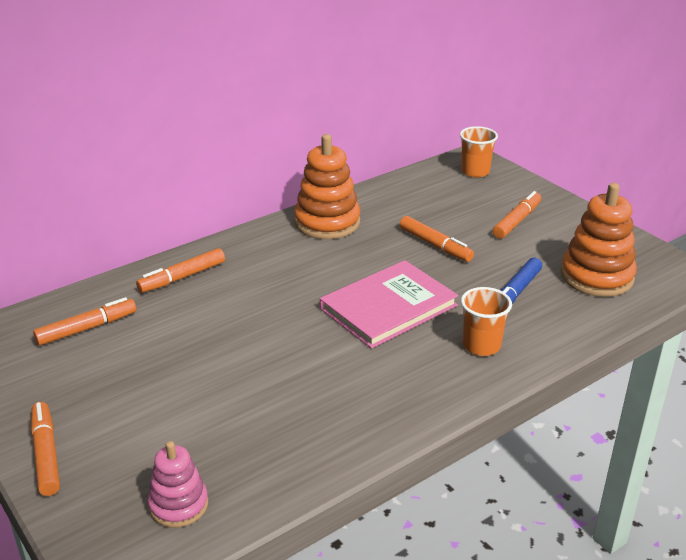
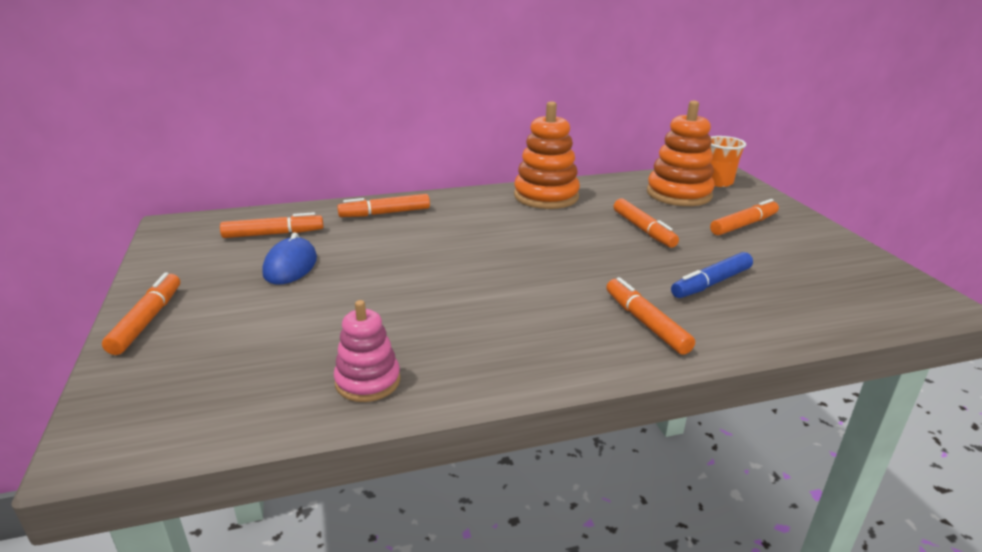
camera: 20 degrees right, 5 degrees down
(135, 362) = (290, 266): none -> blue mouse
(178, 505) = (218, 396): pink stacking toy -> pink stacking toy (368, 381)
(388, 307) = (562, 270): pink book -> none
(481, 345) = (645, 323): orange cup -> orange marker
(596, 276) = (818, 286): orange stacking toy -> orange stacking toy (678, 194)

